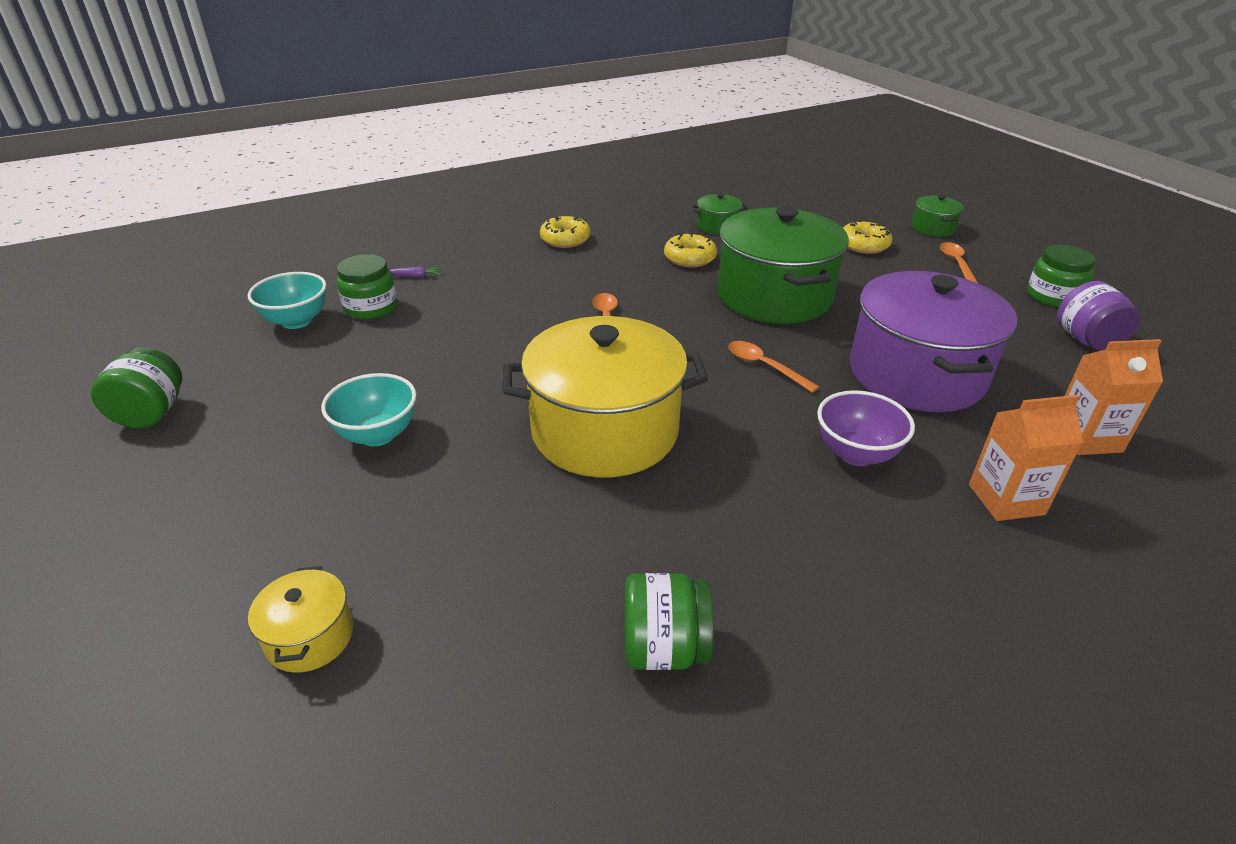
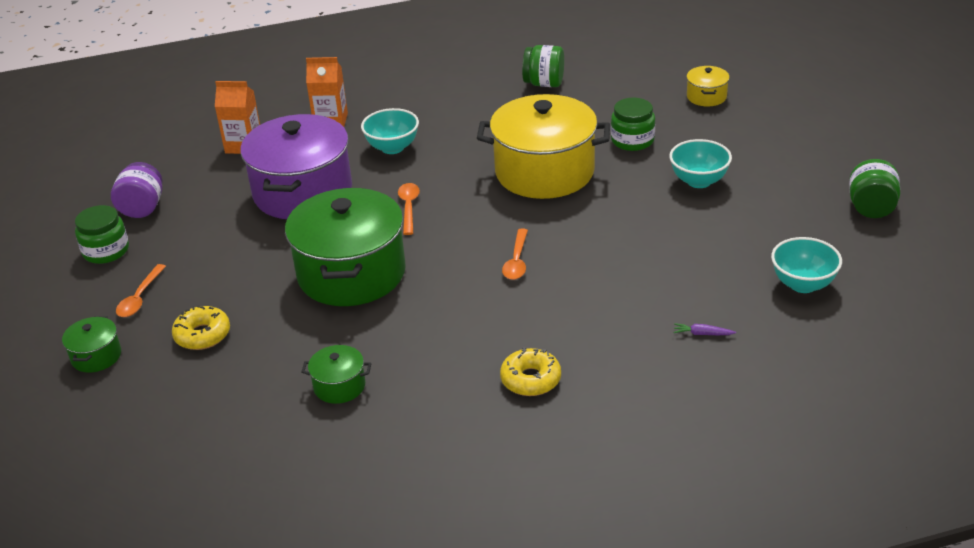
camera: 165 degrees left, 0 degrees up
(371, 307) = (737, 294): green jar -> green jar (632, 140)
(689, 258) = (402, 333): yellow donut -> none
(764, 366) = (409, 207): orange spoon -> orange spoon turned 150 degrees counterclockwise
(856, 454) = (392, 148): purple bowl -> turquoise bowl

